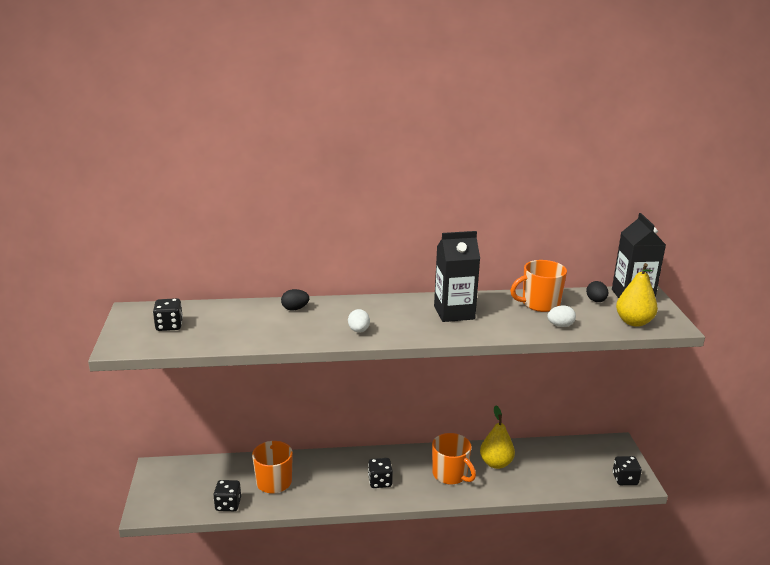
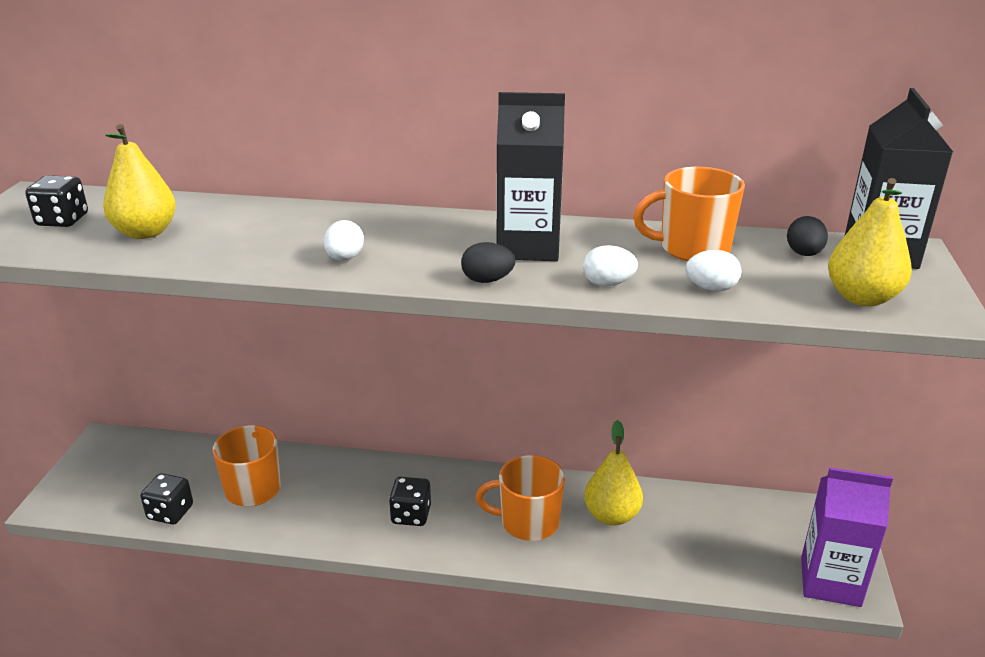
camera: 15 degrees right, 5 degrees up
(229, 328) = (145, 232): none -> yellow pear
(295, 309) = (270, 215): black egg -> black egg (487, 280)
(450, 474) = (528, 522): orange mug -> orange mug turned 120 degrees clockwise
(508, 329) = (608, 283): none -> white egg
(625, 479) = (830, 581): black dice -> purple carton

